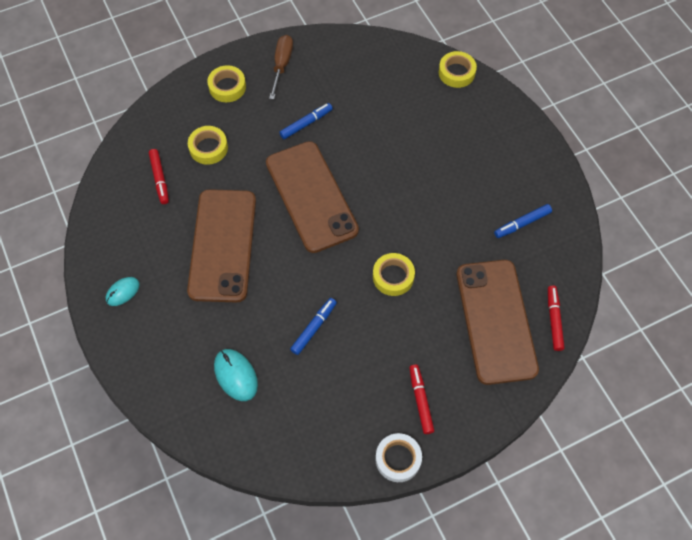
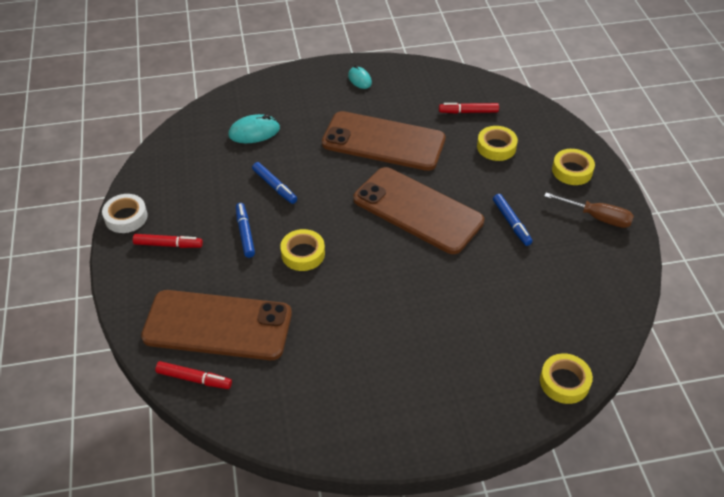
camera: 105 degrees right, 15 degrees down
(311, 196) = (417, 210): brown phone -> brown phone turned 45 degrees clockwise
(522, 223) = (323, 386): blue marker -> blue marker (245, 233)

